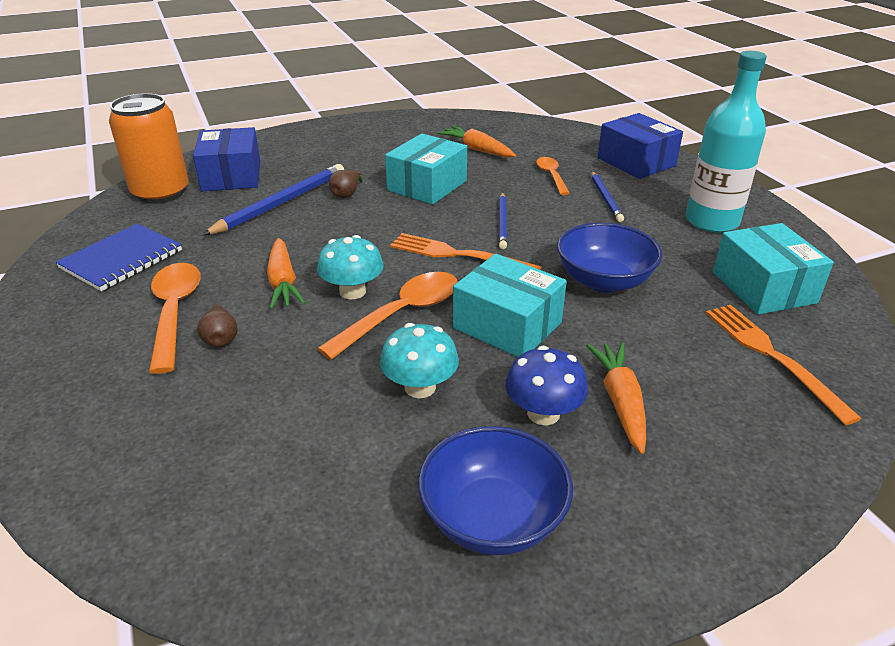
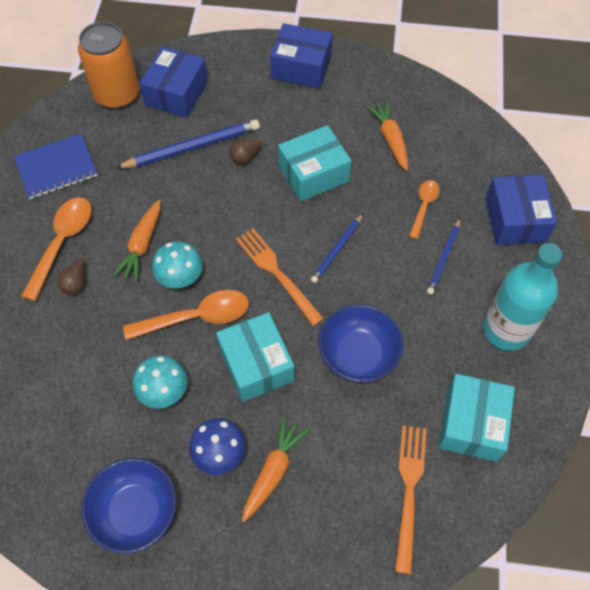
camera: 30 degrees right, 25 degrees up
(349, 133) = (301, 67): none -> blue box

